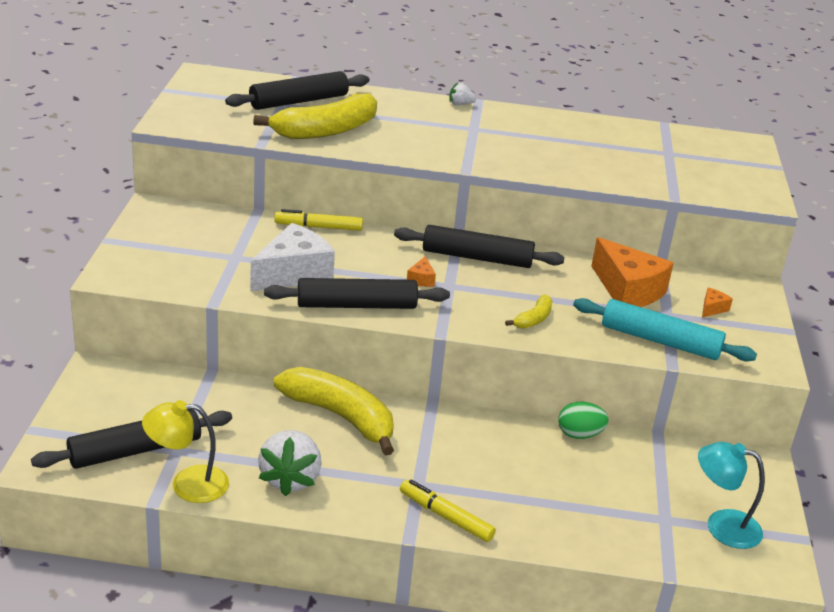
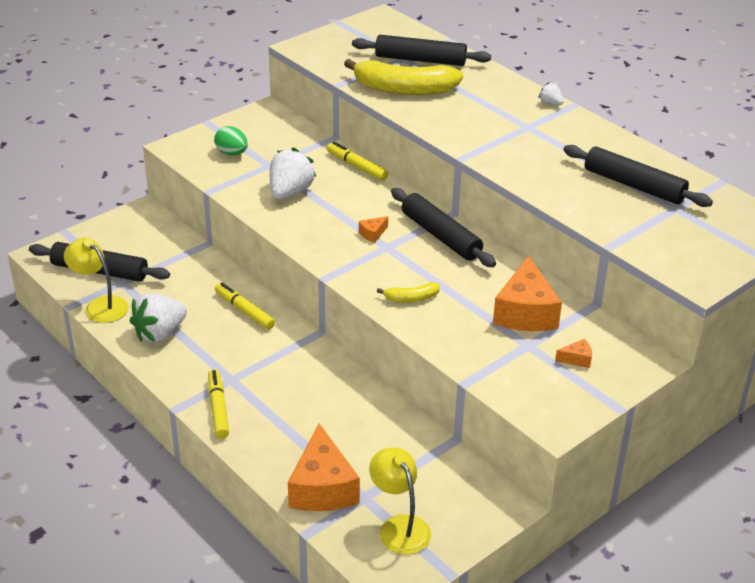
camera: 45 degrees right, 5 degrees up
(293, 273) = (290, 192): white cheese -> white strawberry
(340, 416) = (244, 311): yellow banana -> yellow marker
(356, 305) = (299, 232): black rolling pin -> black rolling pin (634, 185)
(579, 434) = (390, 408): green egg -> green egg (232, 153)
(626, 531) = (322, 487): none -> orange cheese
(660, 341) = (487, 361): turquoise rolling pin -> none
(722, 525) = (399, 526): turquoise lamp -> yellow lamp

